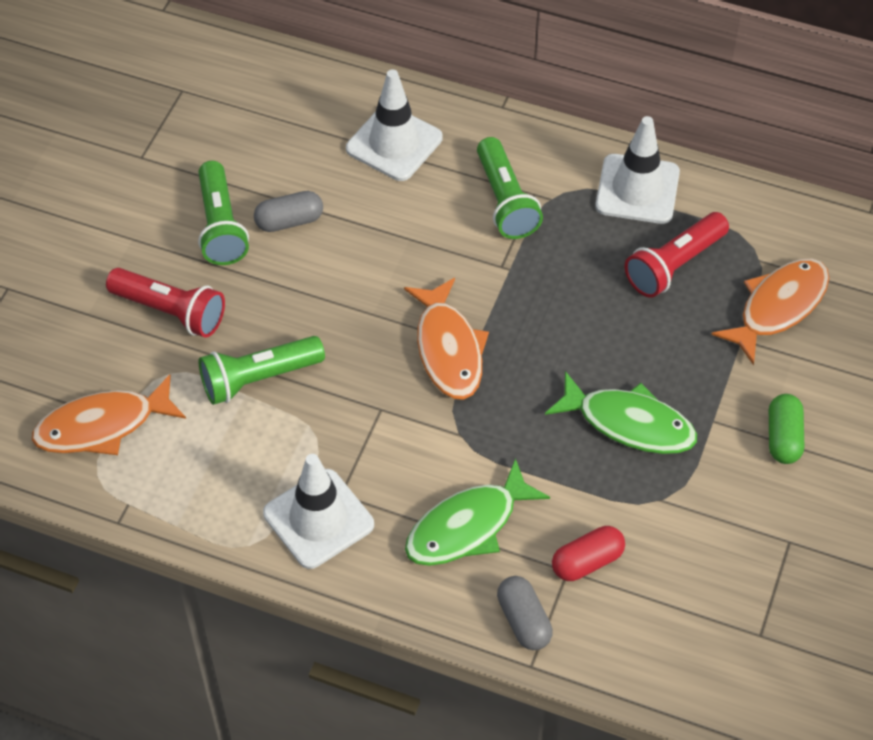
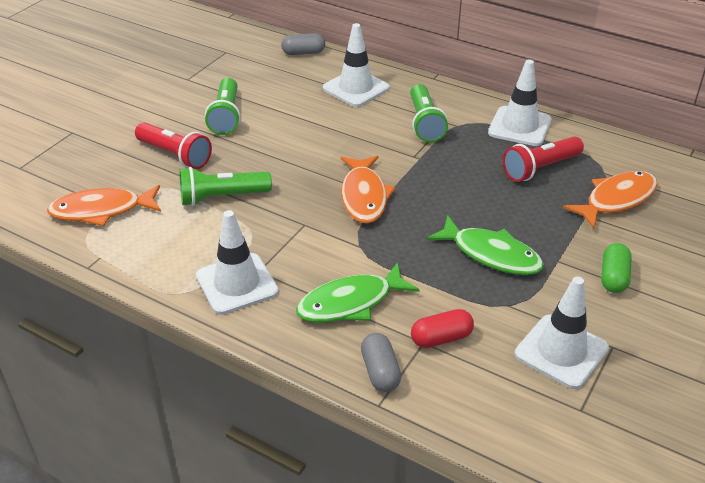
camera: 10 degrees right, 15 degrees down
(289, 221) = (273, 118): grey capsule -> grey capsule (303, 53)
(730, 558) = (561, 351): none -> white traffic cone

